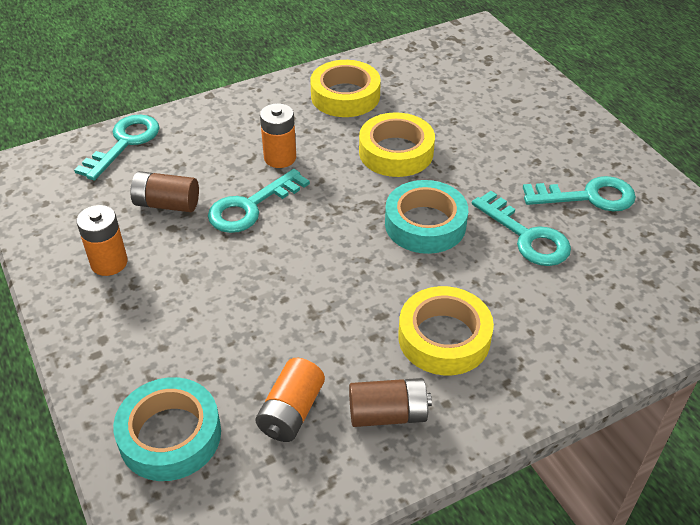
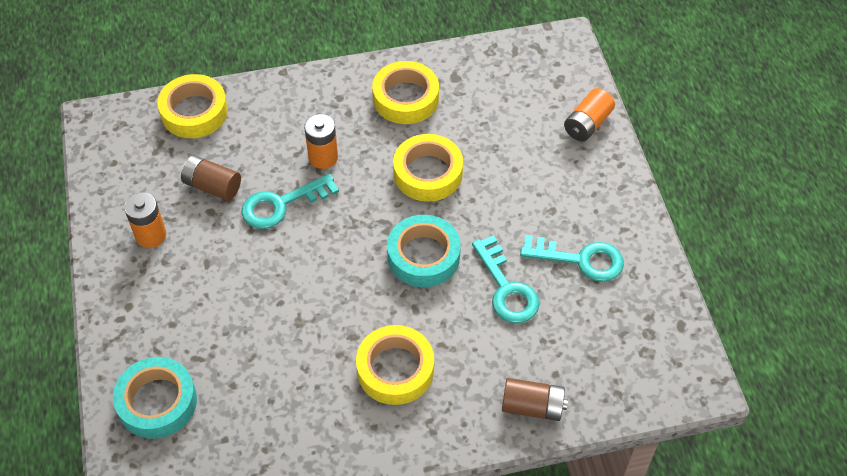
camera: 15 degrees right, 10 degrees up
(124, 143) = (194, 112): turquoise key -> yellow tape
(291, 411) = (252, 404): orange battery -> orange battery (587, 124)
(388, 414) = (325, 425): brown battery -> brown battery (532, 406)

